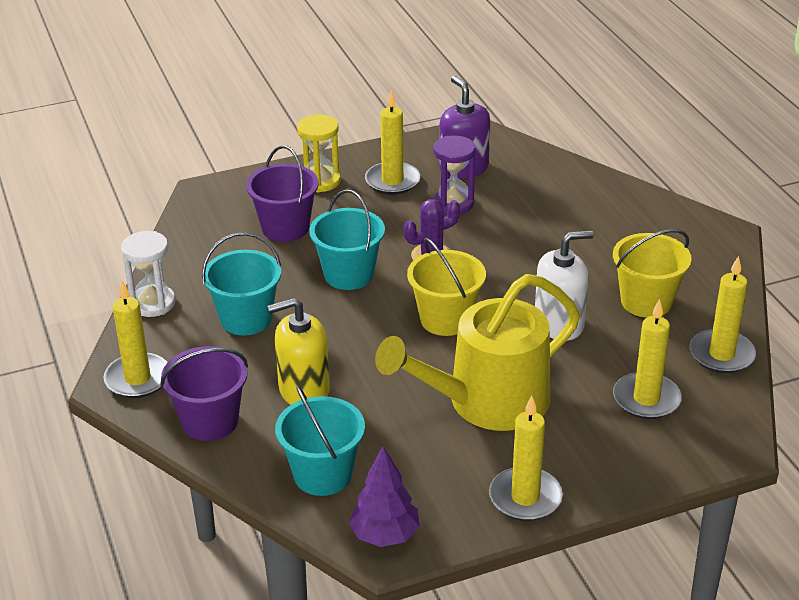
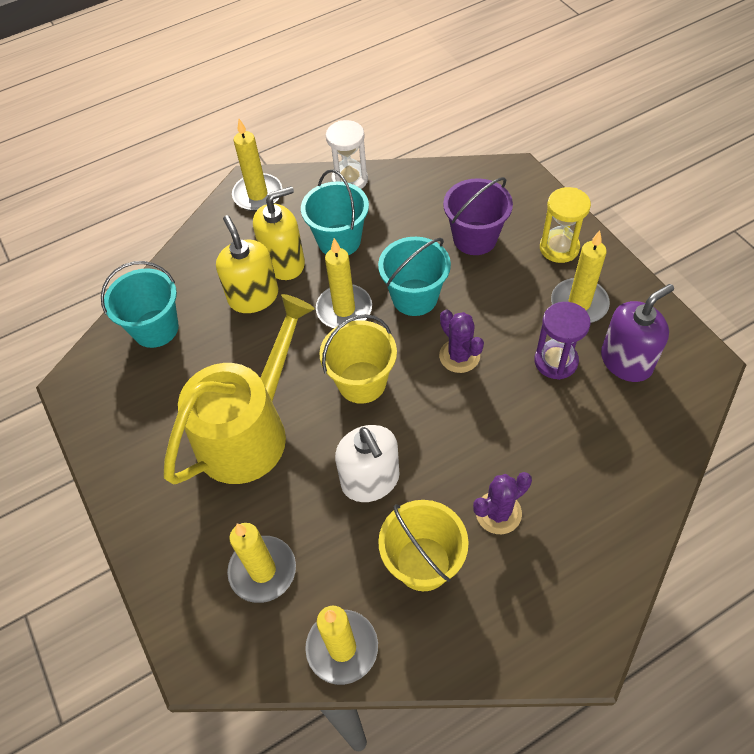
camera: 85 degrees right, 20 degrees up
(210, 421) = (213, 247): purple bucket -> none
(261, 363) = (284, 263): none -> yellow soap dispenser
(385, 535) = (89, 380): purple tree -> none
(488, 401) = (249, 431): yellow watering can -> yellow watering can turned 75 degrees clockwise
(525, 497) = (128, 475): yellow candle -> yellow candle (344, 309)
(602, 255) = (498, 513): none -> purple cactus

